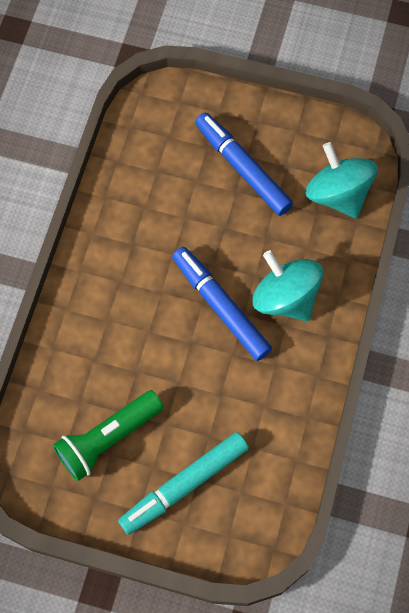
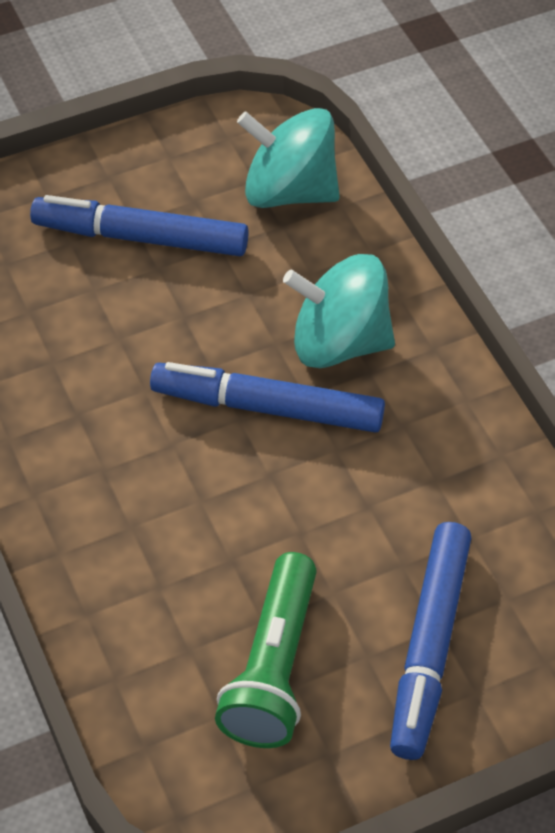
camera: 40 degrees left, 15 degrees down
(184, 485) = (429, 646): turquoise marker -> blue marker

